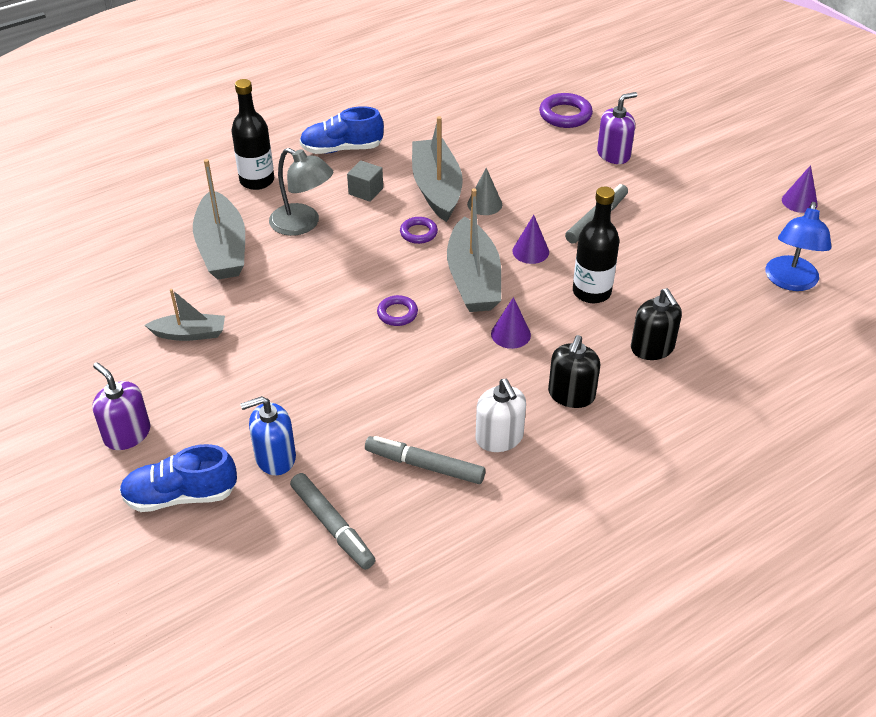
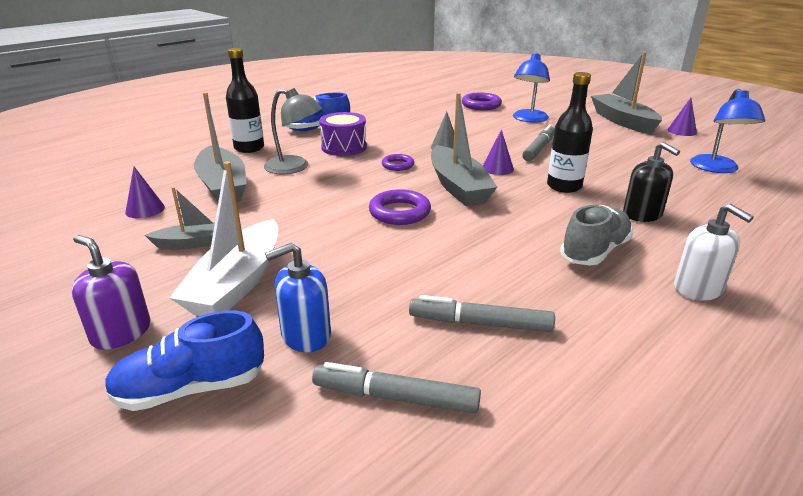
camera: 10 degrees left, 15 degrees down
(225, 391) = (237, 283): none -> white boat
(332, 526) = (395, 397): grey marker -> grey marker turned 150 degrees clockwise
(366, 191) = (344, 147): grey cube -> purple drum
(397, 313) = (399, 212): purple ring -> purple ring, size x1.59
(436, 189) = (402, 142): grey boat -> grey boat (622, 121)
(499, 438) = (546, 291): white soap dispenser -> white soap dispenser (698, 288)
(510, 334) = (511, 216): purple cone -> purple cone (145, 209)
(571, 395) = (594, 251): black soap dispenser -> grey shoe
(613, 154) = (528, 119): purple soap dispenser -> blue lamp

